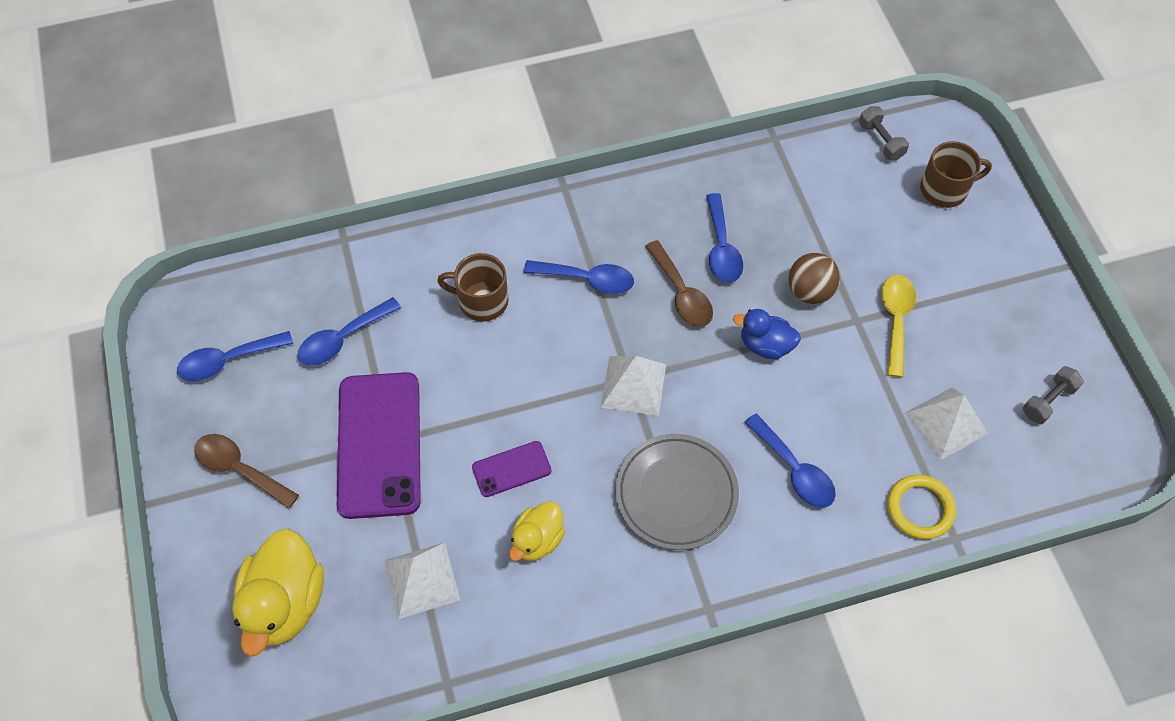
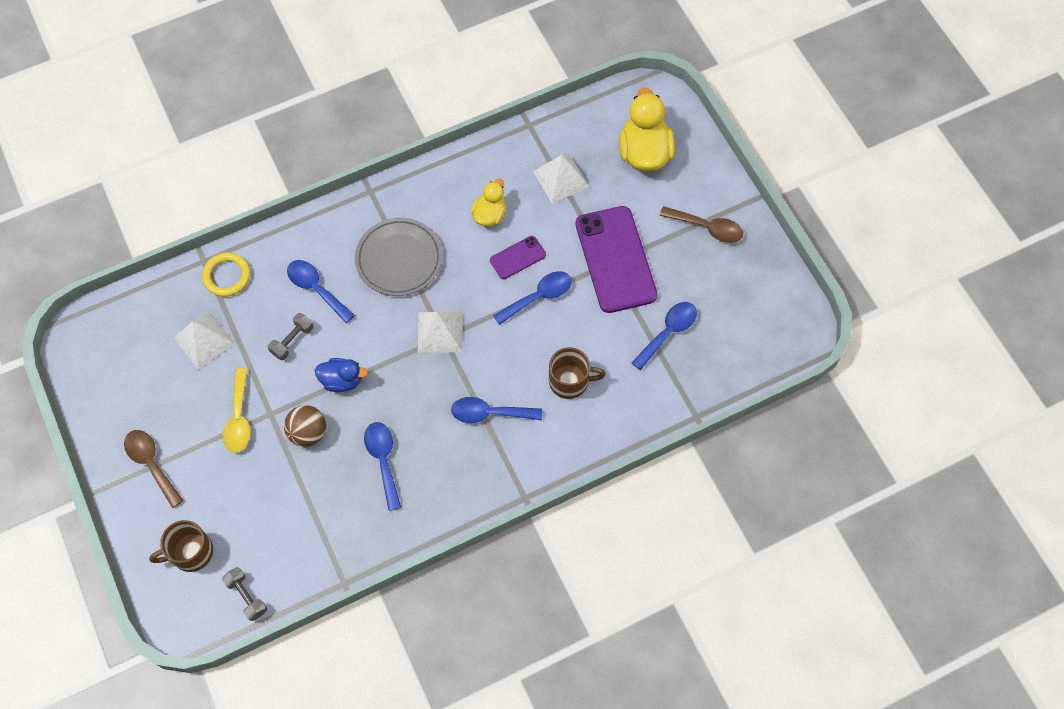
camera: 170 degrees right, 5 degrees up
(227, 361) = (747, 302): blue spoon -> blue spoon (539, 296)
(681, 293) = (412, 413): brown spoon -> brown spoon (151, 463)
(1048, 401) = (125, 370): grey dumbbell -> grey dumbbell (292, 340)

